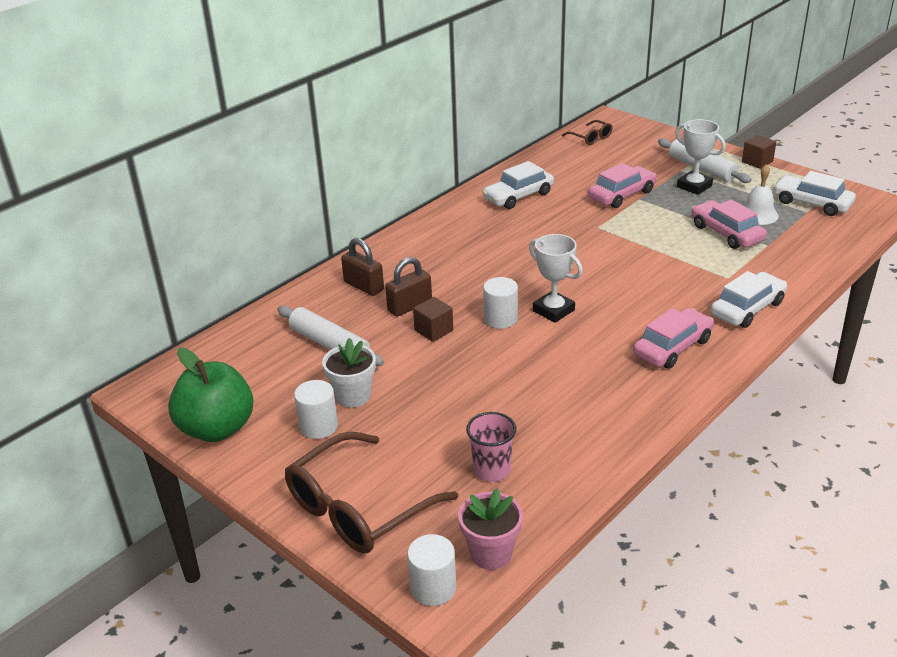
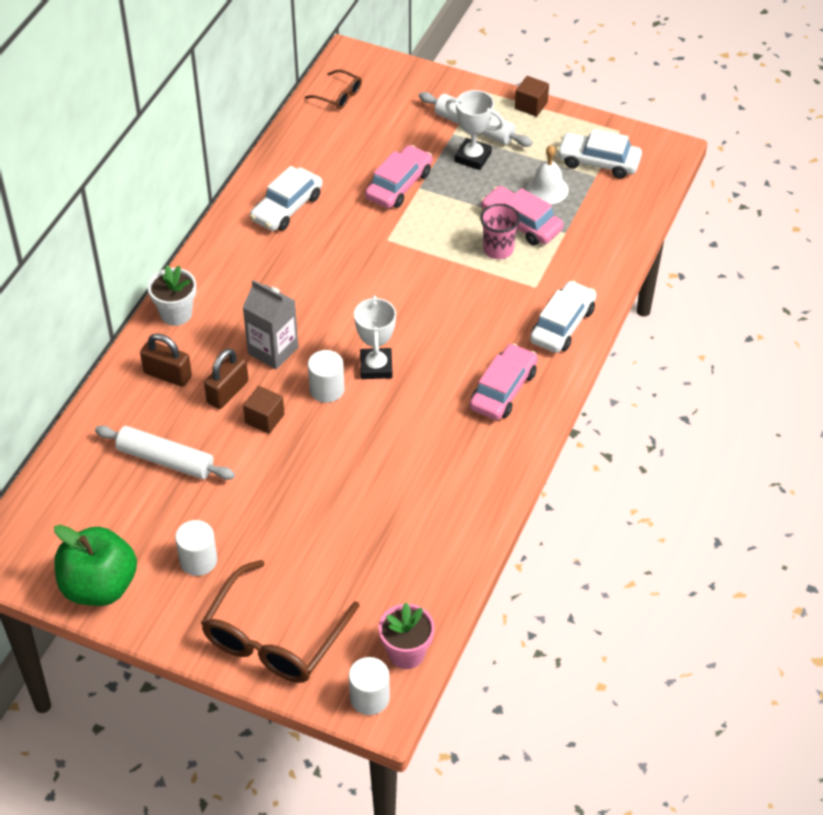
camera: 20 degrees left, 15 degrees up
(353, 396) = (216, 518): white flower pot -> white flower pot (176, 314)
(464, 284) = (273, 350): none -> grey carton
(492, 470) = (378, 569): pink cup -> pink cup (498, 249)
(553, 310) = (376, 367): white trophy -> white trophy turned 60 degrees clockwise

